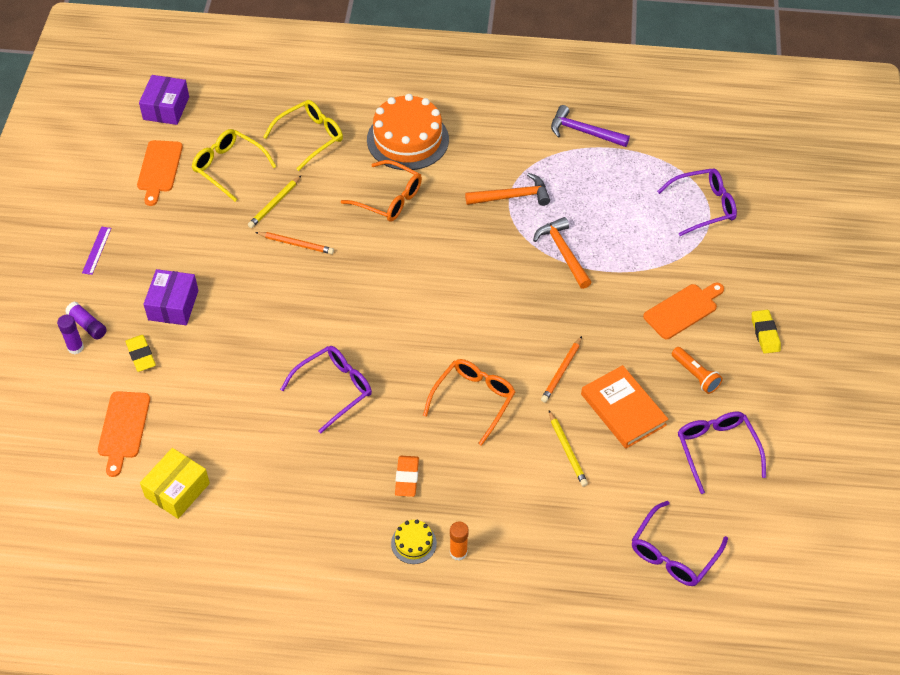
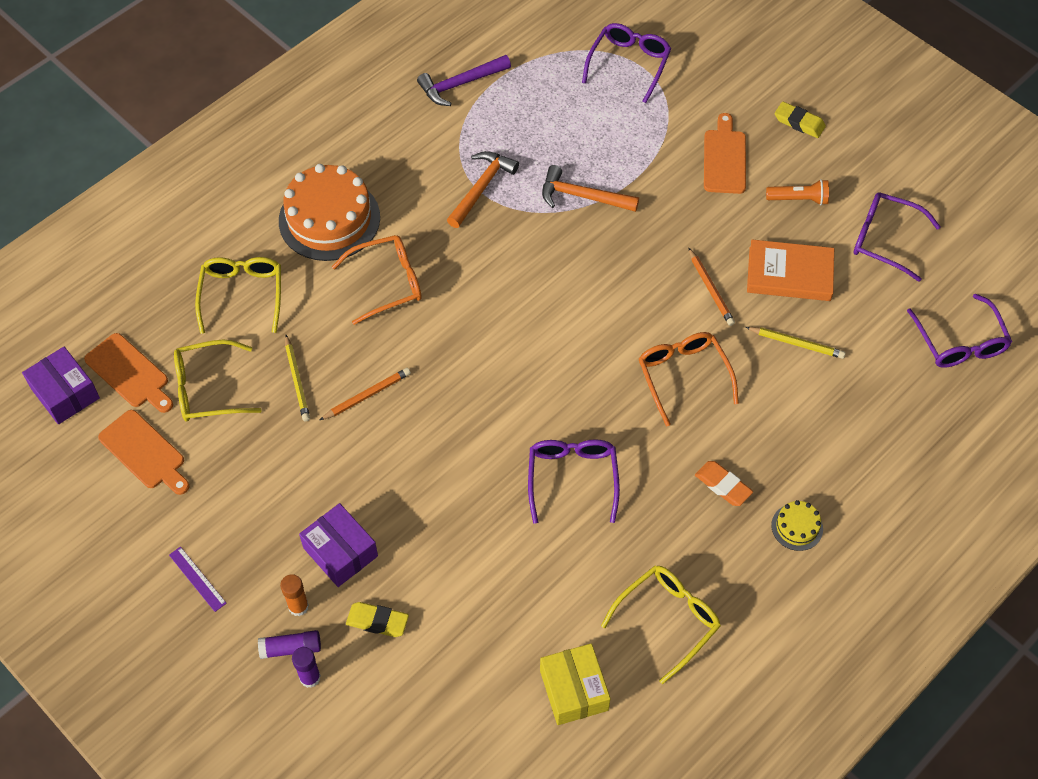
camera: 50 degrees left, 5 degrees up
(123, 428) = (456, 694): orange cutting board -> orange cutting board (129, 373)
(272, 511) = (667, 621): none -> yellow glasses
(458, 552) = (834, 498): orange glue stick -> orange glue stick (298, 606)

